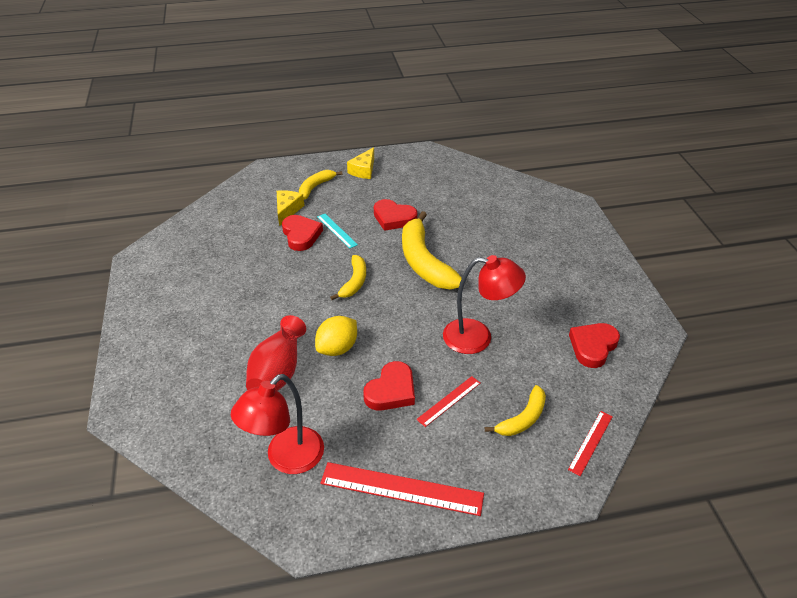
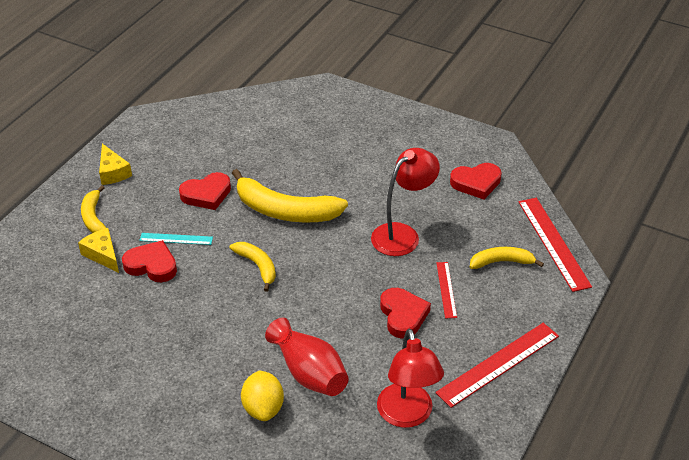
camera: 50 degrees left, 0 degrees up
(337, 348) = (323, 321): yellow lemon -> yellow lemon (263, 408)
(522, 418) = (501, 262): yellow banana -> yellow banana turned 90 degrees counterclockwise
(590, 442) = (553, 243): red ruler -> red ruler, size x1.82
(593, 346) = (476, 183): red heart -> red heart turned 90 degrees counterclockwise

